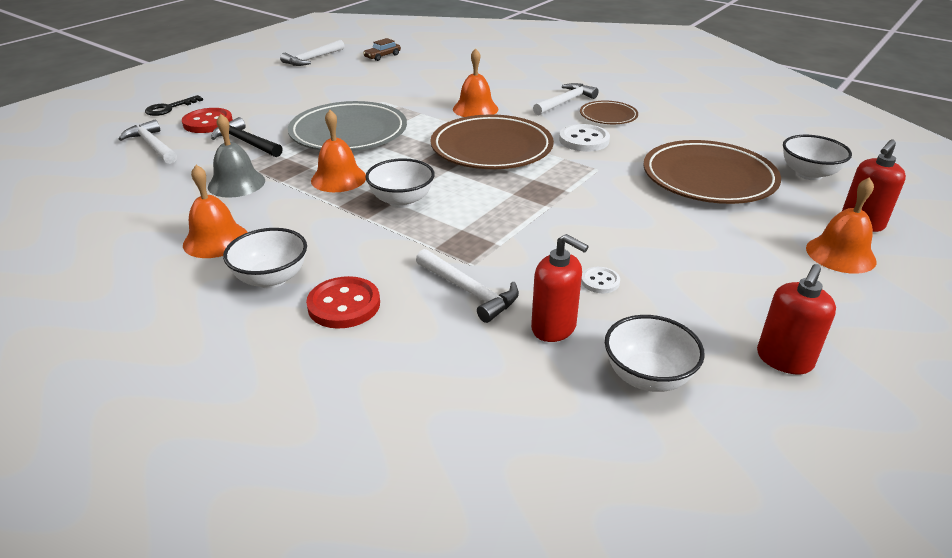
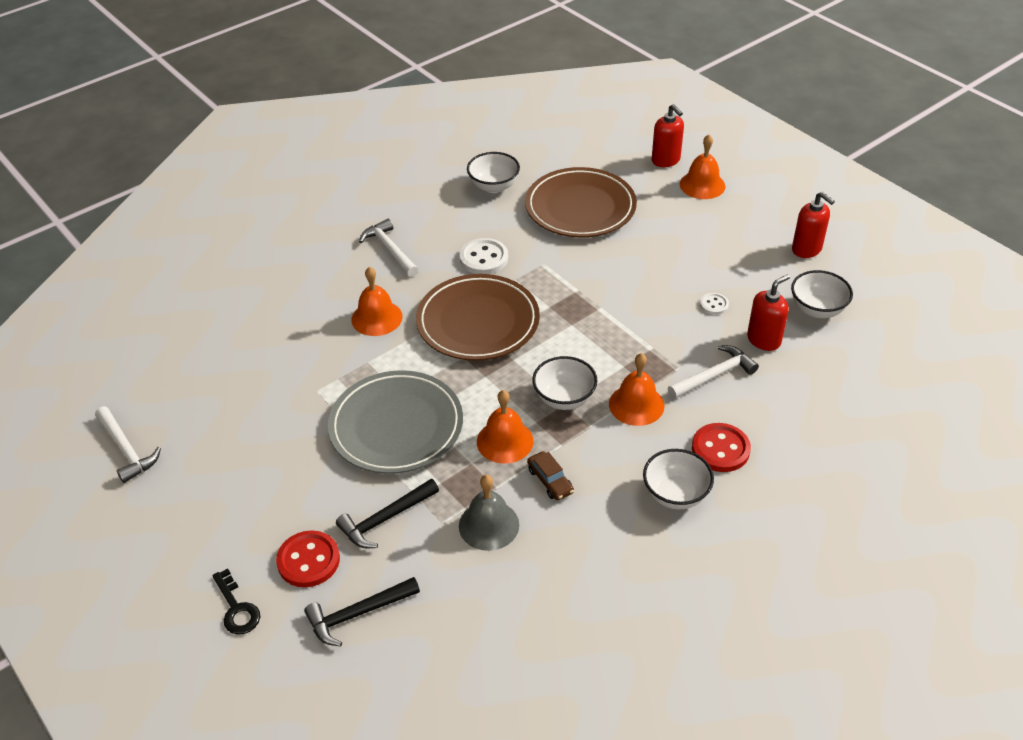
camera: 75 degrees left, 10 degrees up
(152, 146) = (358, 614): white hammer -> black hammer
(215, 240) = (602, 537): orange bell -> orange bell (636, 404)
(382, 56) = (160, 376): brown car -> brown car (550, 481)
(608, 116) = (437, 230): brown plate -> none
(808, 174) = (589, 156): white bowl -> white bowl (494, 186)

